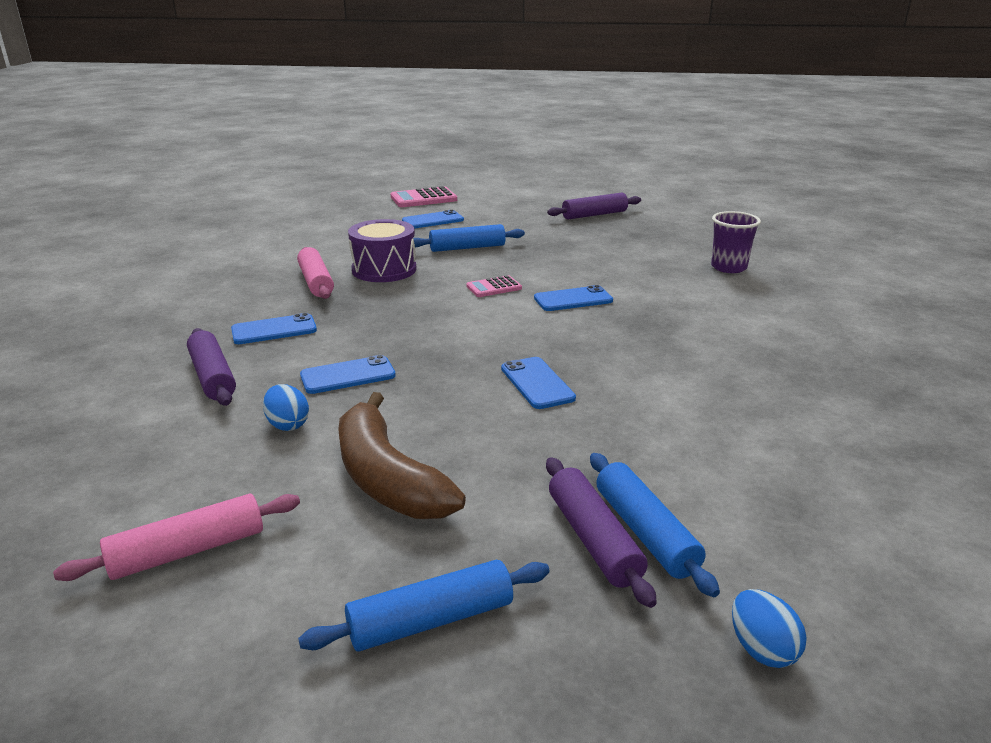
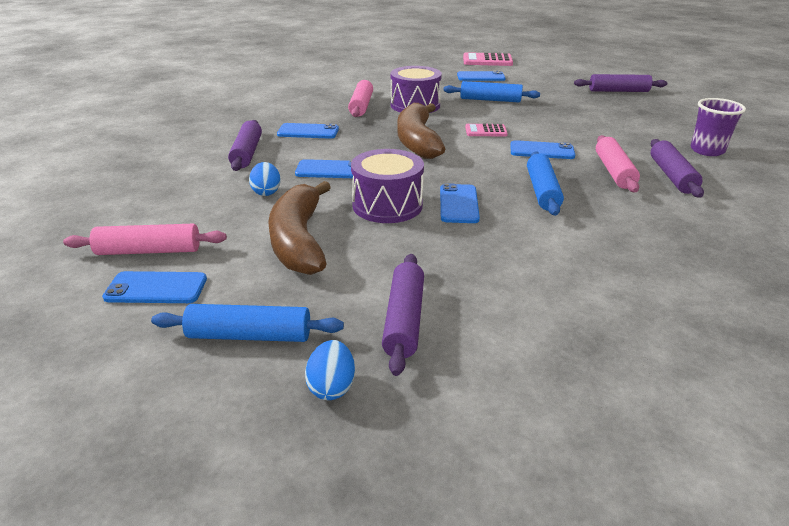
camera: 25 degrees right, 5 degrees up
(247, 600) = (156, 288): none -> blue phone
(425, 315) = (417, 141): none -> brown banana
(457, 405) = (387, 205): none -> purple drum
(645, 532) = (447, 327): blue rolling pin -> blue rolling pin (542, 191)
(663, 309) = (614, 171): none -> pink rolling pin
(719, 302) = (671, 176): none -> purple rolling pin
(762, 649) = (464, 436): blue egg -> blue egg (332, 387)

